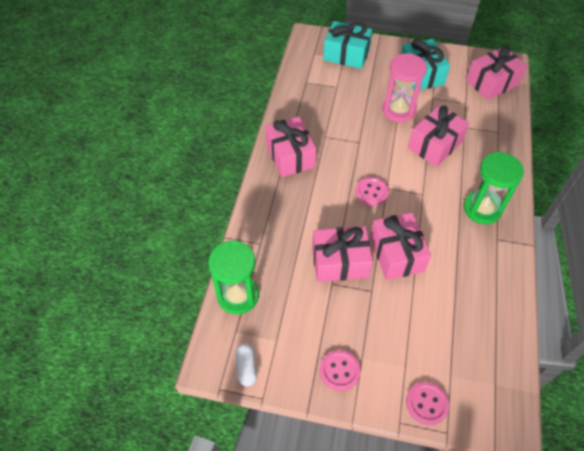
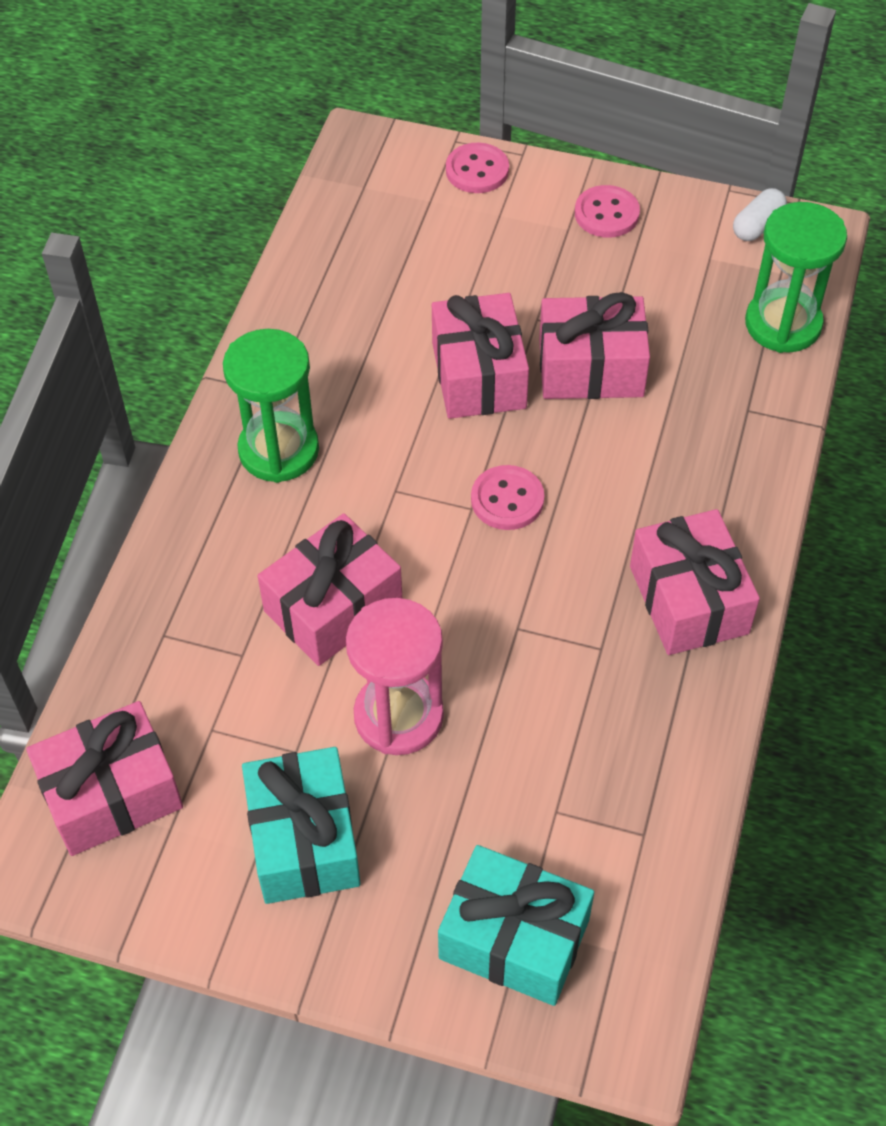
camera: 175 degrees left, 0 degrees up
(246, 367) = (757, 225): white capsule -> white capsule turned 45 degrees clockwise

